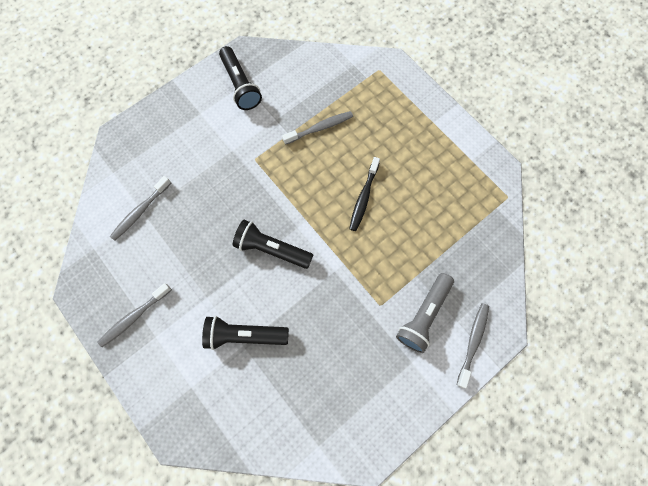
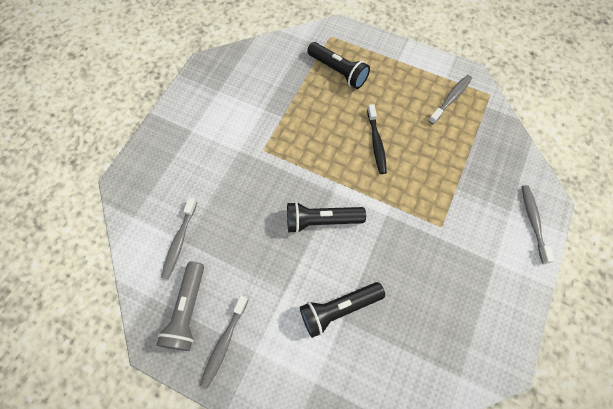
camera: 25 degrees left, 5 degrees down
(240, 85) = (217, 93): black flashlight -> black flashlight (338, 71)
(320, 128) = (307, 101): grey toothbrush -> grey toothbrush (451, 99)
(423, 315) = (481, 218): grey flashlight -> grey flashlight (188, 310)

